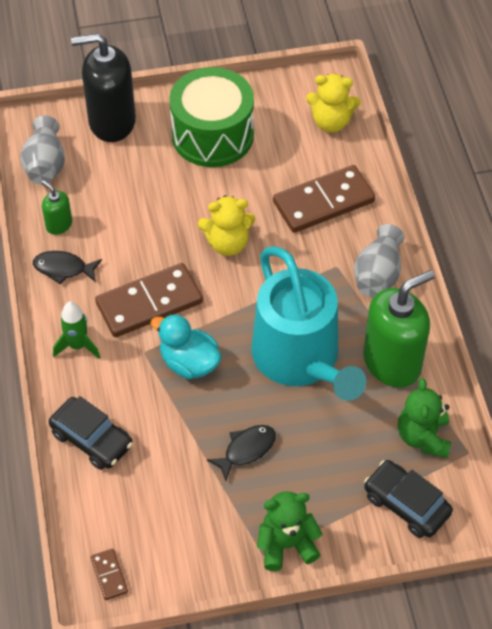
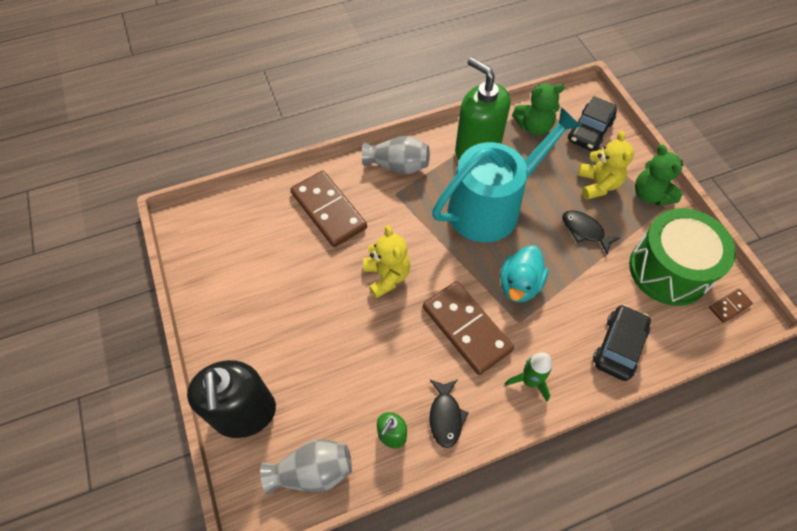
camera: 100 degrees left, 5 degrees up
(212, 135) = (257, 311): green drum -> green drum (669, 270)
(331, 122) = (235, 216): yellow teddy bear -> yellow teddy bear (598, 184)

